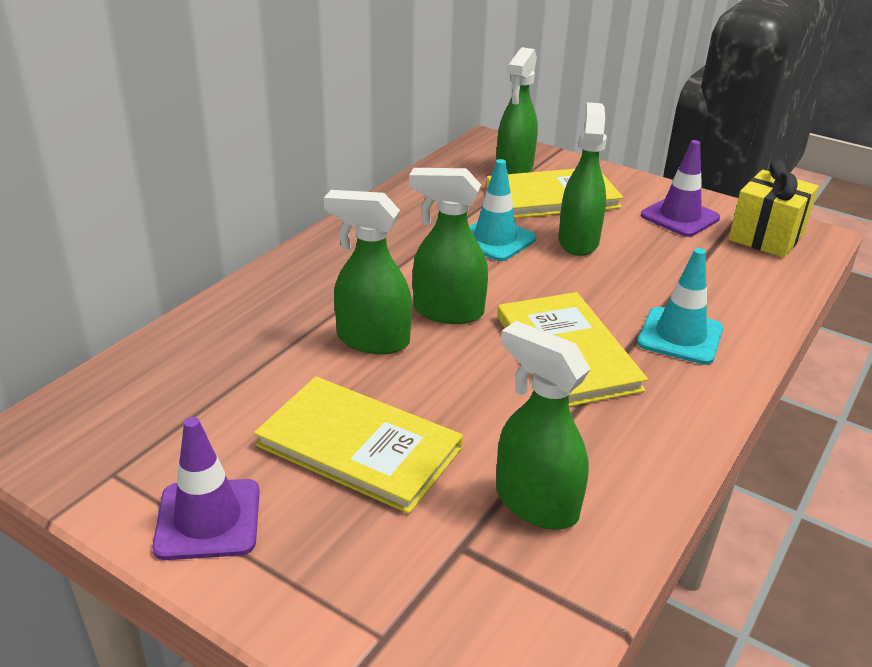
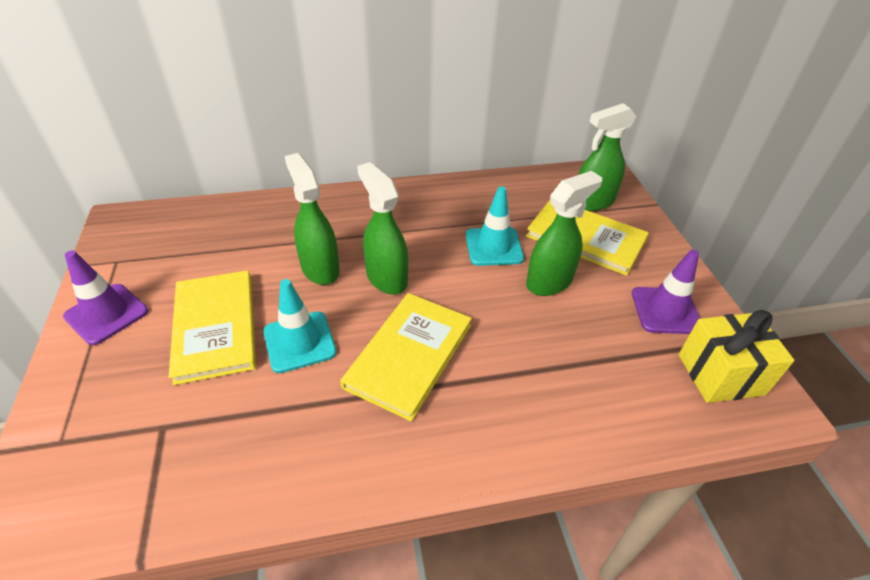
camera: 45 degrees right, 10 degrees up
(535, 503) = (232, 436): green spray bottle -> none
(680, 336) = (504, 402): turquoise traffic cone -> turquoise traffic cone (299, 342)

